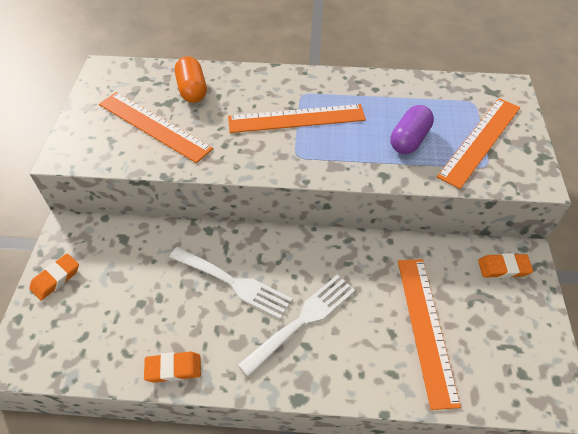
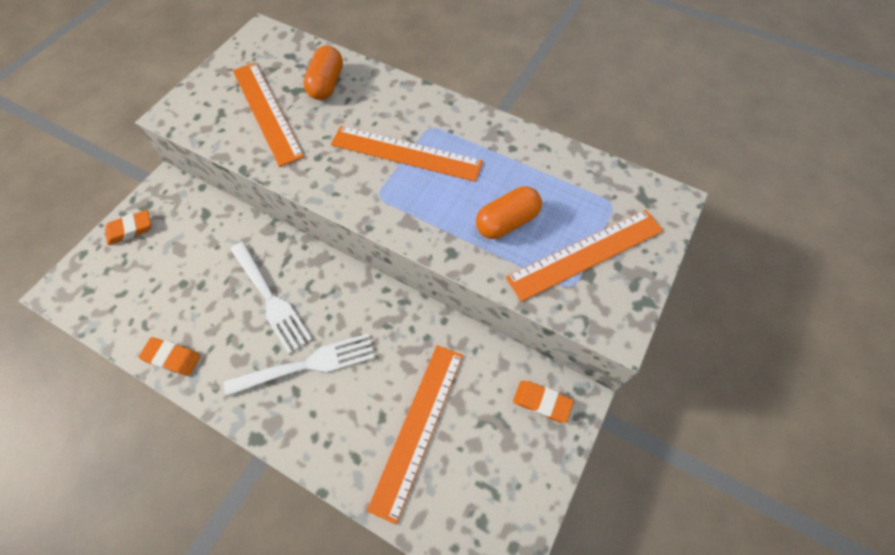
camera: 25 degrees right, 10 degrees up
(409, 140) = (507, 222): purple capsule -> orange capsule

